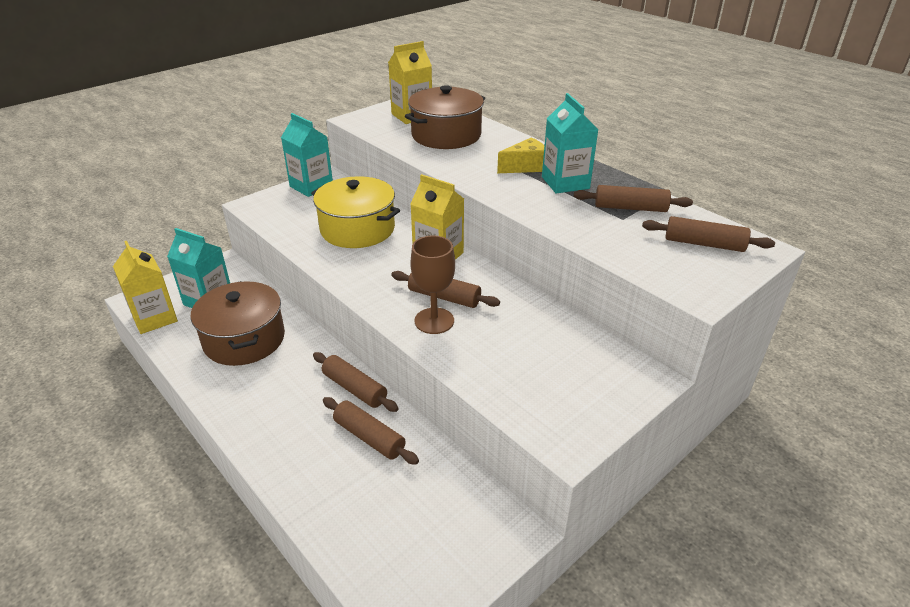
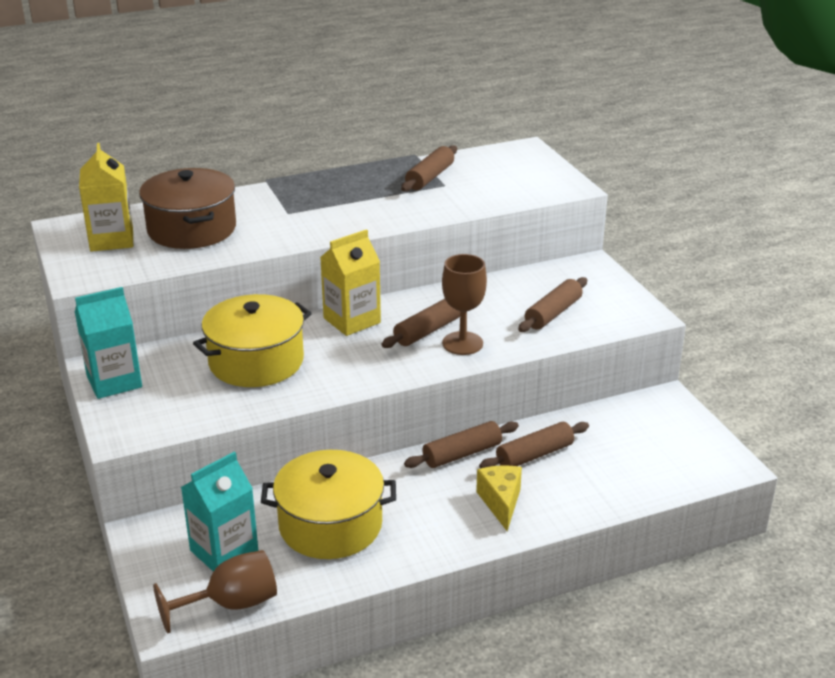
camera: 70 degrees left, 5 degrees down
(154, 318) = (231, 604): yellow carton -> brown goblet
(244, 339) = (330, 525): brown pot -> yellow pot
(525, 167) = (311, 203): yellow cheese -> yellow cheese (500, 503)
(565, 183) = (360, 193): turquoise carton -> none
(704, 244) = (506, 166): brown rolling pin -> brown rolling pin (553, 313)

